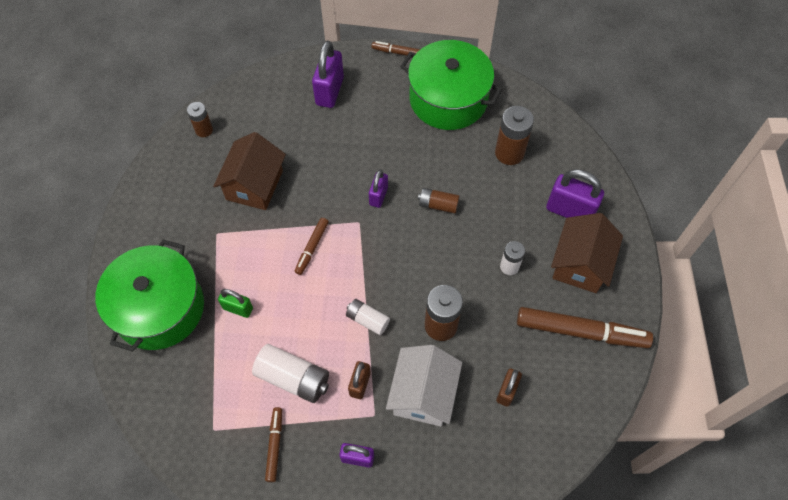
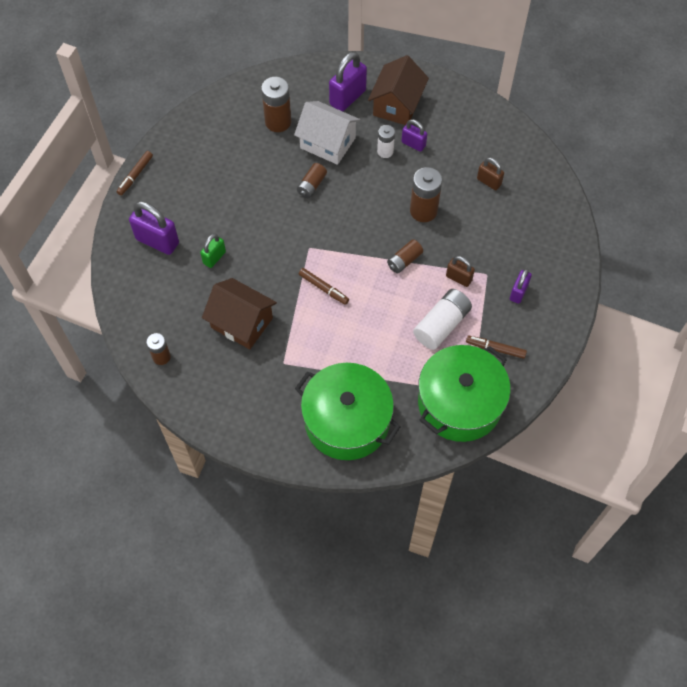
camera: 75 degrees left, 0 degrees up
(238, 308) = (366, 356): green padlock -> green padlock (214, 257)
(367, 320) = (404, 261): white battery -> brown battery
(378, 196) = (288, 227): purple padlock -> purple padlock (413, 144)
(423, 394) = (477, 237): white house -> white house (327, 143)
(448, 99) = (204, 151): green pot -> green pot (459, 403)
(580, 264) = (397, 105): brown house -> brown house turned 75 degrees clockwise
(581, 331) = (453, 122): brown marker -> none

